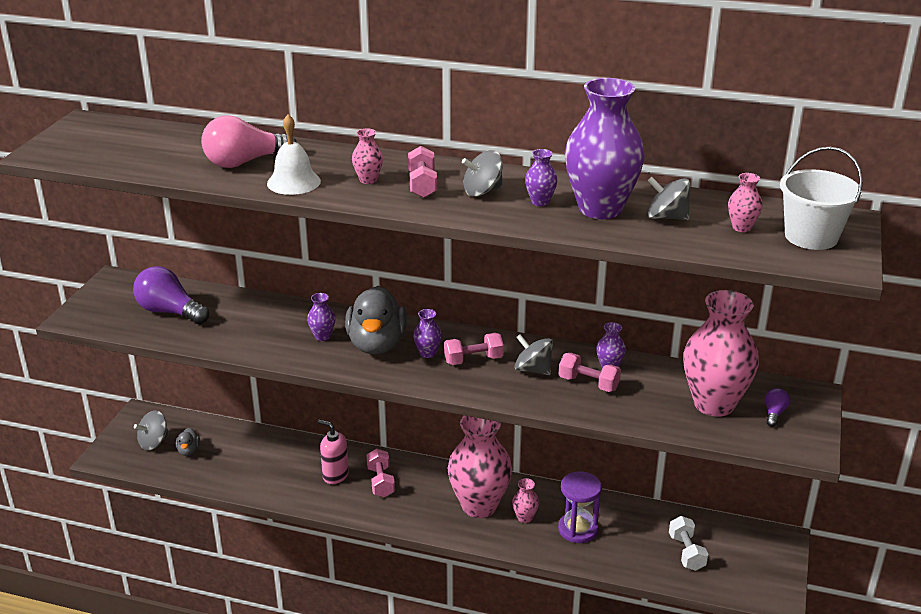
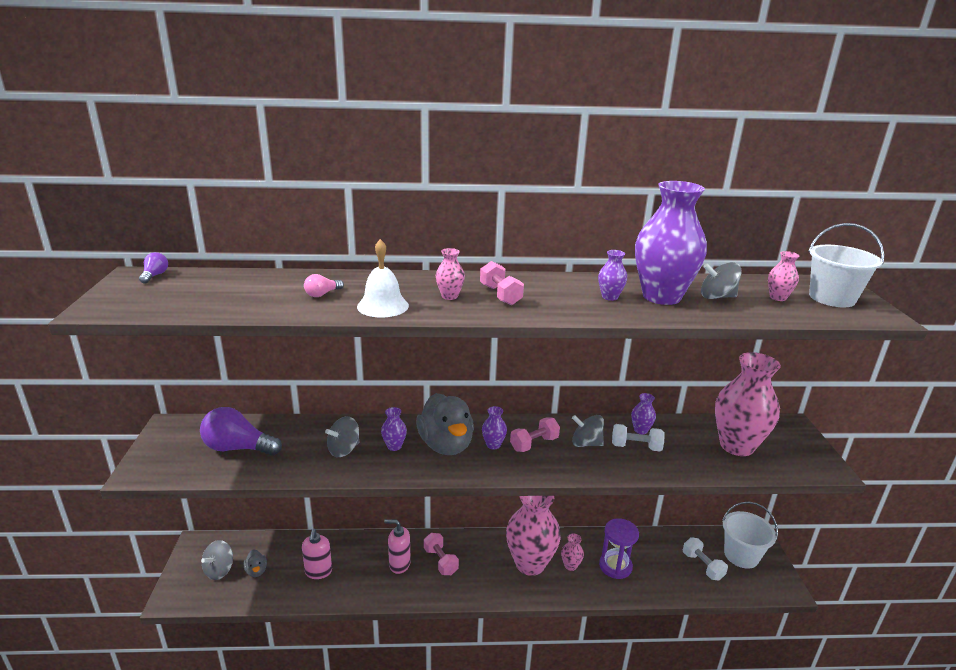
camera: 20 degrees left, 5 degrees down
(244, 162) = (322, 294): pink light bulb -> pink light bulb, size x0.47
(249, 465) = (318, 572): none -> pink soap dispenser
(482, 191) = (555, 294): grey spinning top -> grey spinning top (344, 450)
(588, 383) = (636, 447): pink dumbbell -> white dumbbell
(745, 553) = (741, 555): none -> white bucket
(774, 413) = (782, 445): purple light bulb -> purple light bulb (155, 275)

